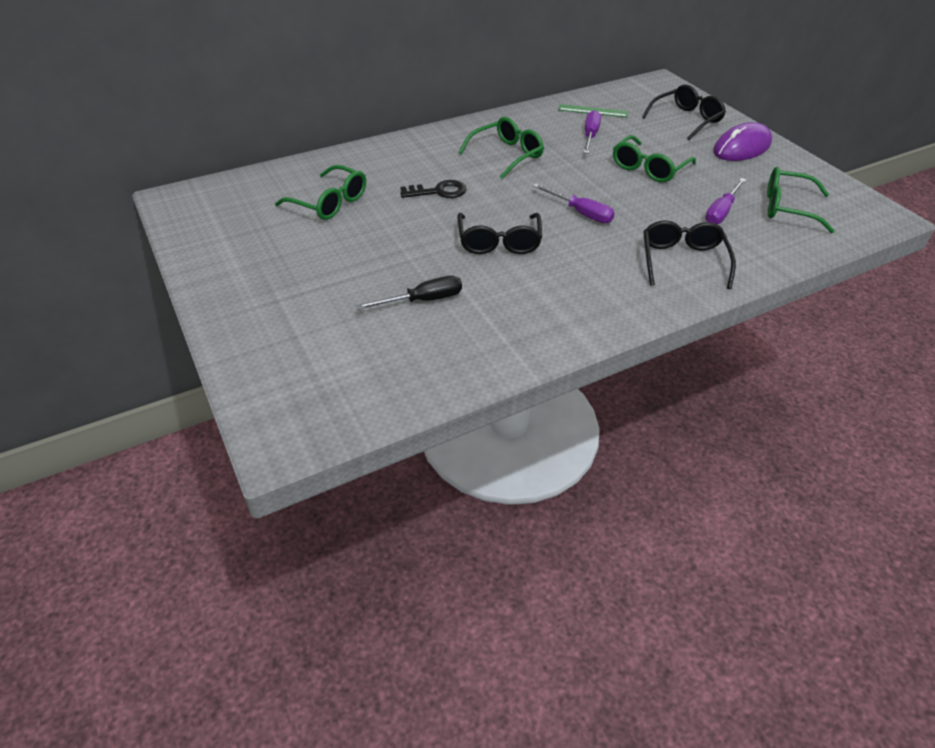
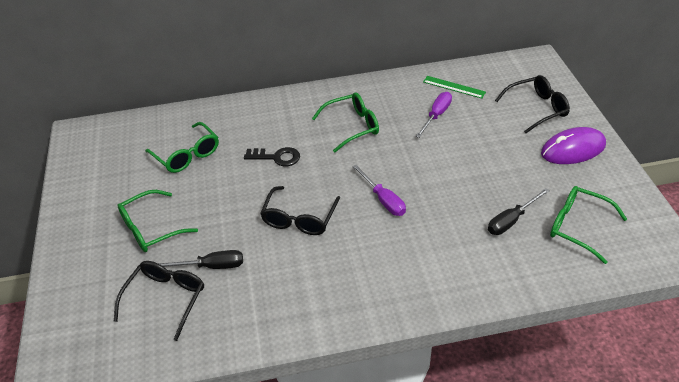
camera: 20 degrees right, 0 degrees up
(648, 168) = (470, 160): green glasses -> green glasses (151, 228)
(682, 261) = (445, 268): black glasses -> black glasses (165, 299)
(721, 212) = (511, 220): purple screwdriver -> black screwdriver

